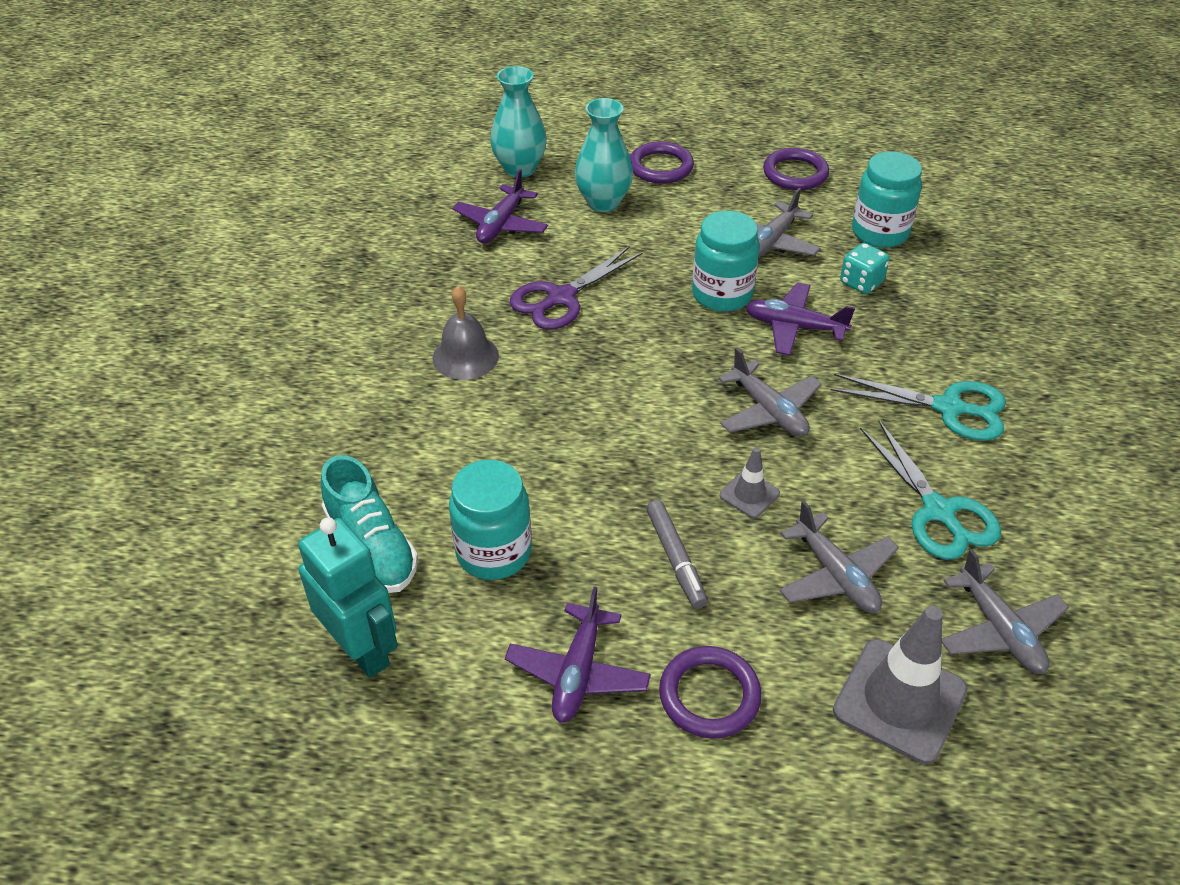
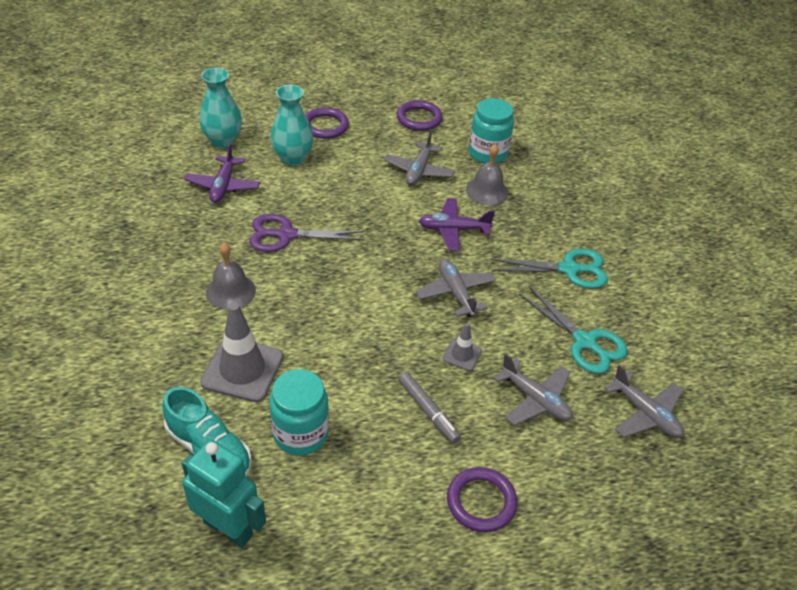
camera: 20 degrees left, 0 degrees up
(561, 298) = (286, 235): purple scissors -> purple scissors turned 60 degrees clockwise
(578, 672) = (388, 507): purple plane -> none
(722, 294) = (398, 214): turquoise jar -> none
(768, 411) = (455, 293): grey plane -> grey plane turned 150 degrees counterclockwise
(861, 283) = (487, 191): turquoise dice -> grey bell
(899, 700) = (600, 475): grey traffic cone -> grey traffic cone (242, 369)

